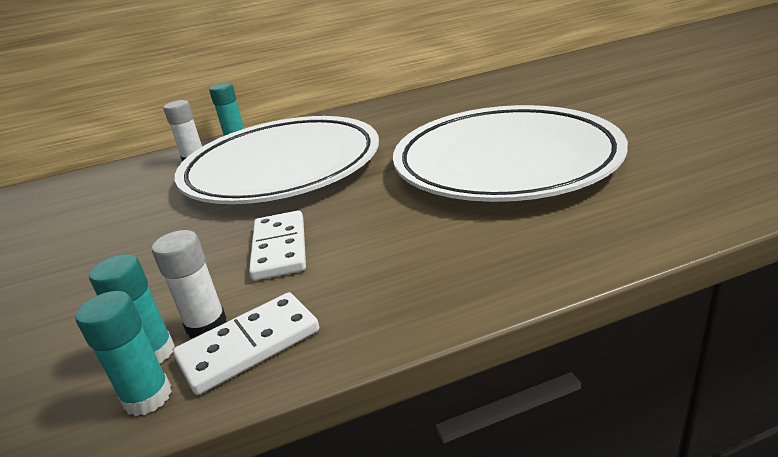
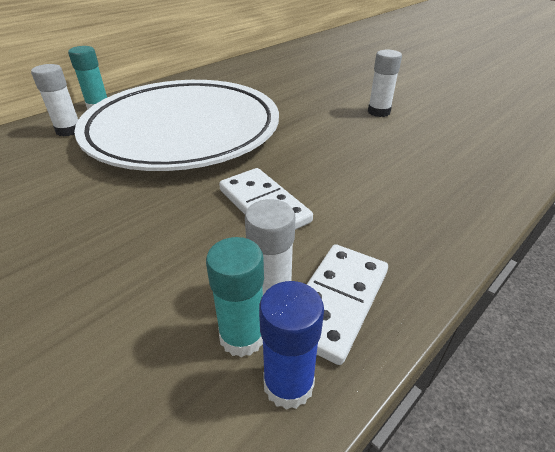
camera: 30 degrees left, 10 degrees up
(148, 397) = (288, 384): turquoise glue stick -> blue glue stick
(505, 162) = (379, 112): white plate -> white glue stick

